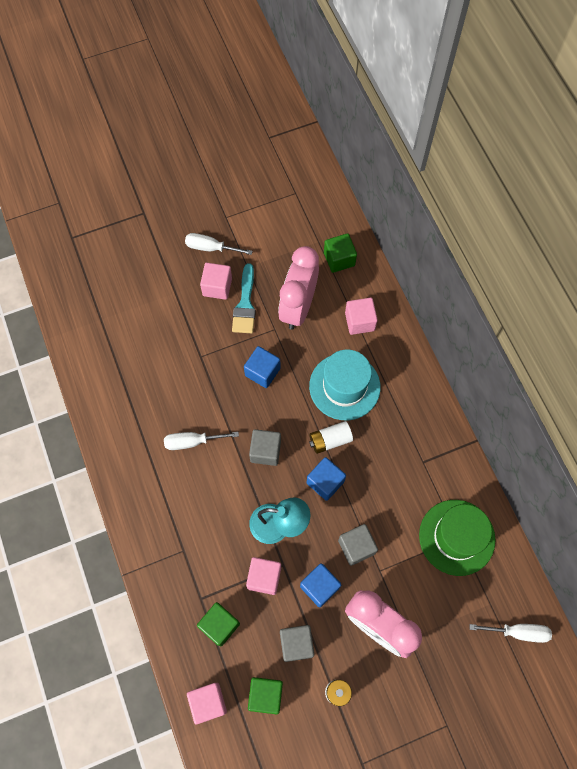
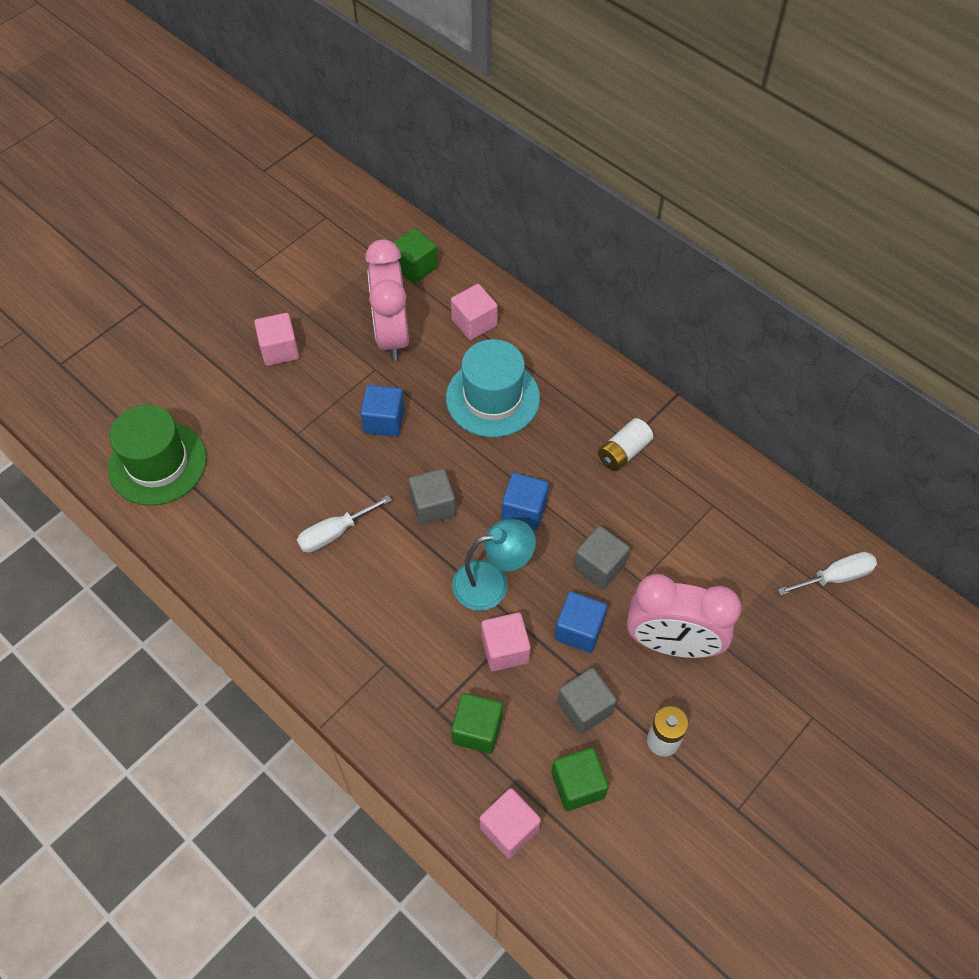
camera: 25 degrees left, 10 degrees down
(210, 248) = (249, 311): white screwdriver -> none
(245, 304) = (324, 356): turquoise brush -> none
(330, 440) = (506, 462): white battery -> white battery (623, 452)
(456, 537) = (710, 505): green hat -> green hat (158, 463)

